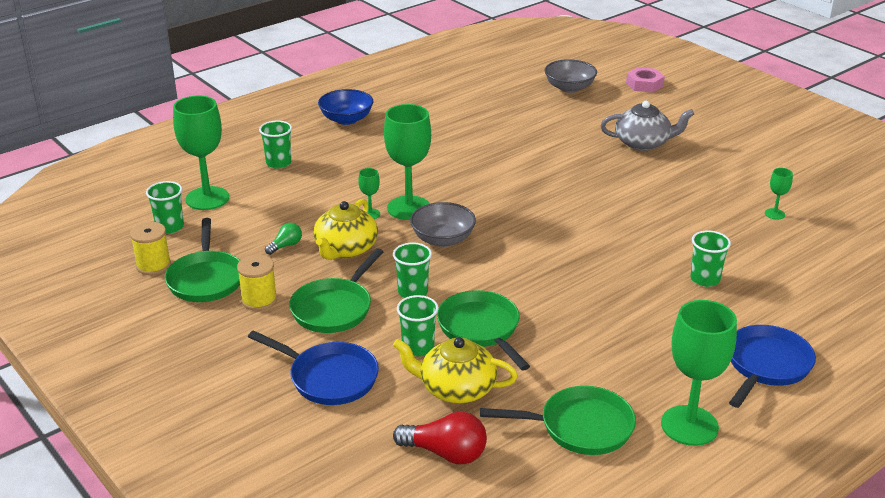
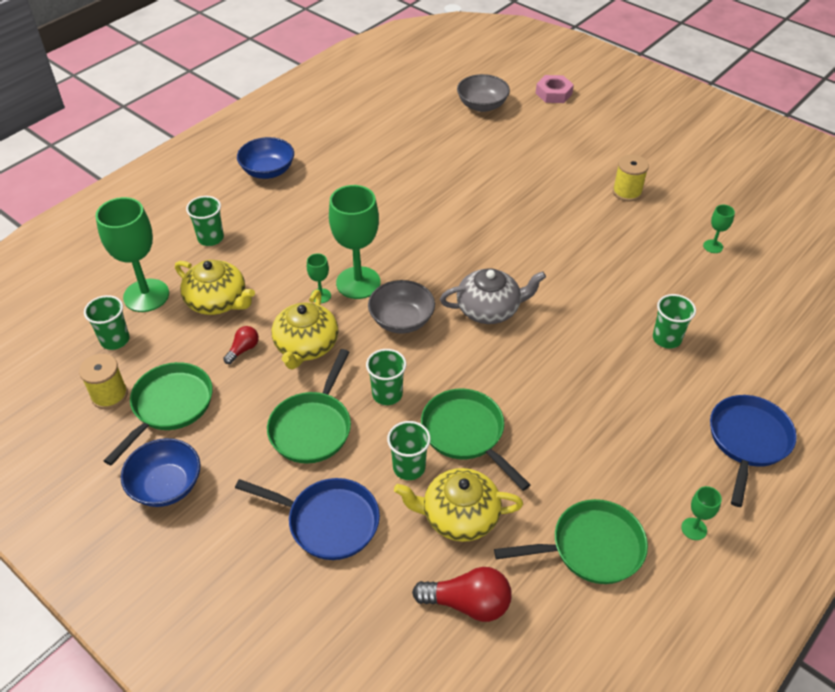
camera: 10 degrees left, 15 degrees up
(186, 335) = (166, 485): none -> blue bowl
(206, 279) = (169, 406): green pan -> green pan turned 135 degrees counterclockwise
(259, 300) = (232, 427): yellow spool -> yellow spool (627, 192)
(272, 209) = (217, 301): none -> yellow teapot
(285, 246) = (243, 349): green light bulb -> red light bulb
(643, 143) = (569, 170): grey teapot -> grey teapot (489, 309)
(689, 425) = (694, 529): green goblet -> green goblet, size x0.45

